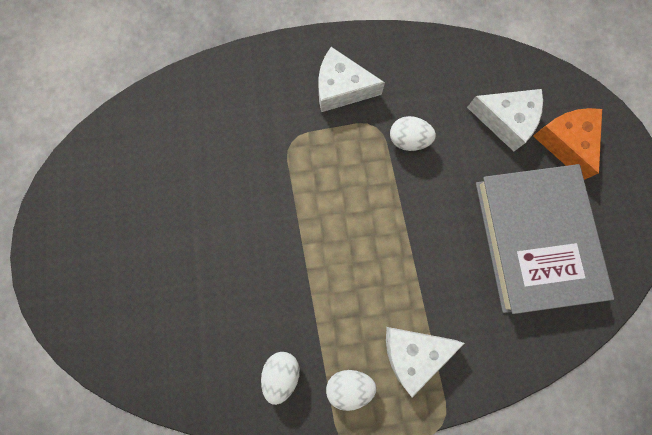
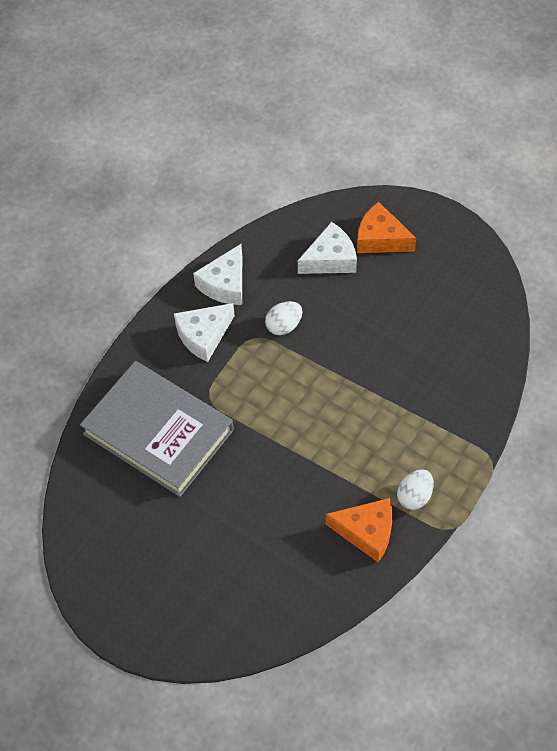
camera: 45 degrees left, 20 degrees down
(282, 373) = (366, 532): white egg -> orange cheese
(413, 353) = (430, 440): white cheese -> white cheese (225, 284)
(535, 239) = (426, 309): grey book -> grey book (158, 432)

